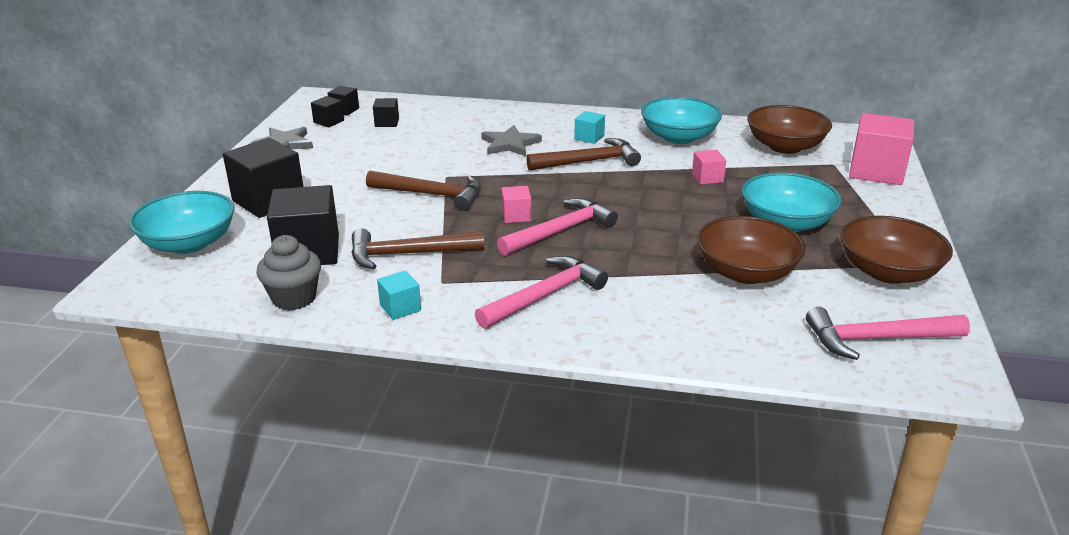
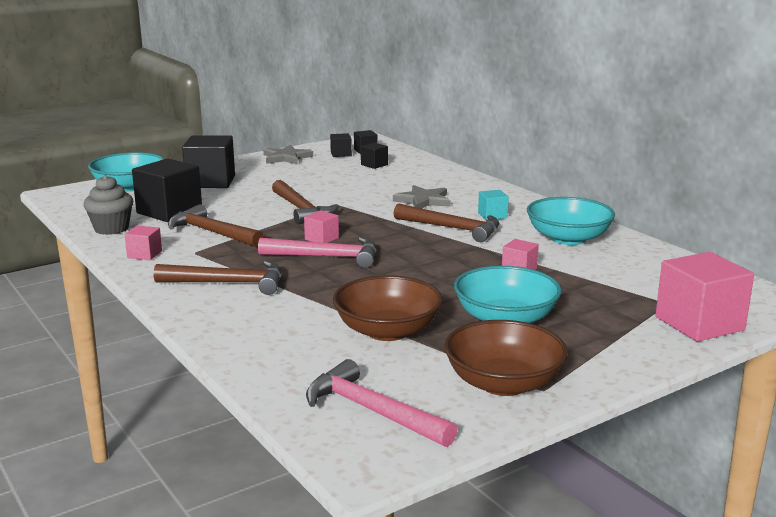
camera: 45 degrees right, 10 degrees down
(400, 308) = (144, 254): turquoise cube -> pink cube
(545, 295) = (228, 283): pink hammer -> brown hammer
(785, 146) = (652, 276): brown bowl -> none

